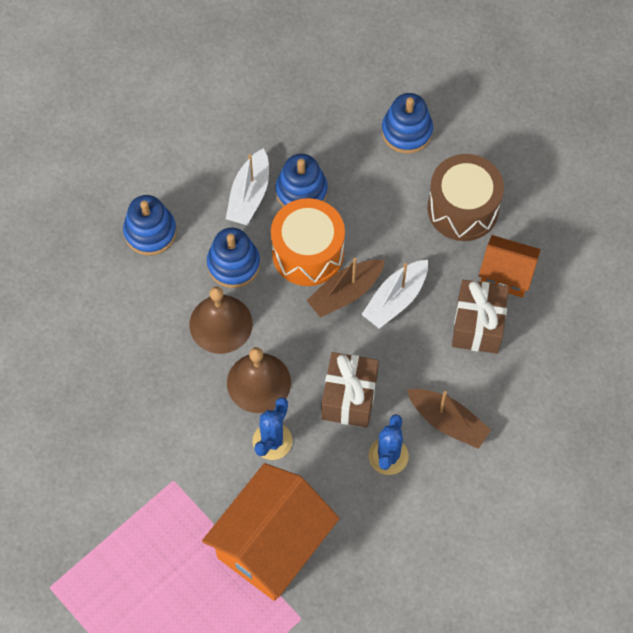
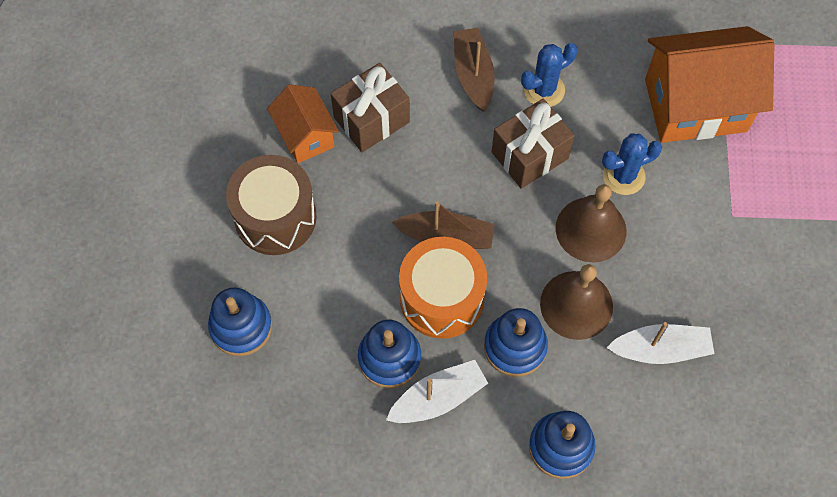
camera: 135 degrees left, 0 degrees up
(395, 299) = (412, 195): white boat -> white boat (660, 349)

